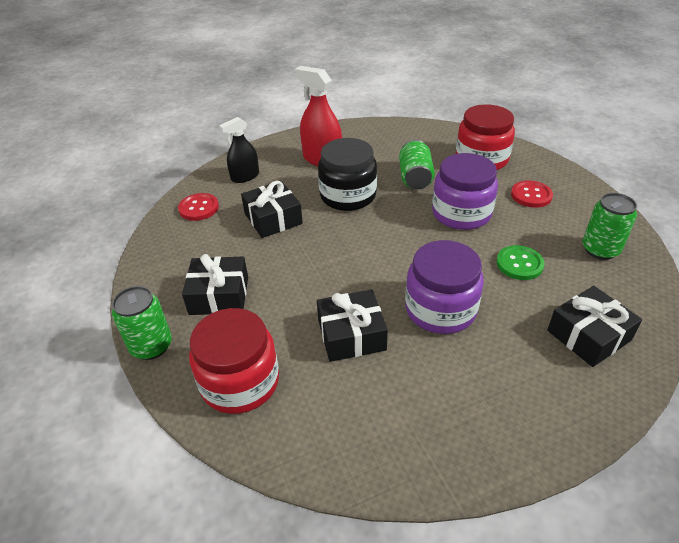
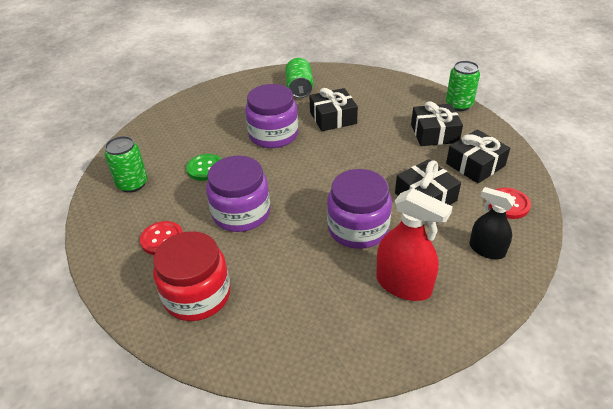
camera: 175 degrees right, 0 degrees up
(240, 382) = (393, 94): red jar -> none
(245, 176) = (486, 249): black spray bottle -> black spray bottle turned 105 degrees counterclockwise
(348, 196) = (358, 228): black jar -> purple jar
(415, 177) = (284, 258): green can -> green can (299, 88)
(588, 335) = (180, 127): black gift -> black gift (475, 165)

